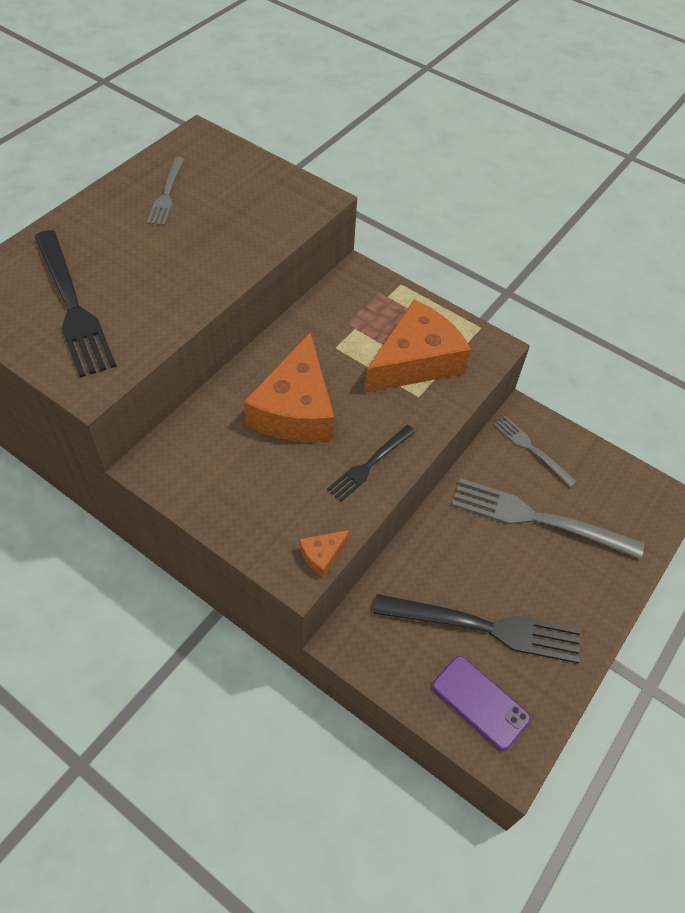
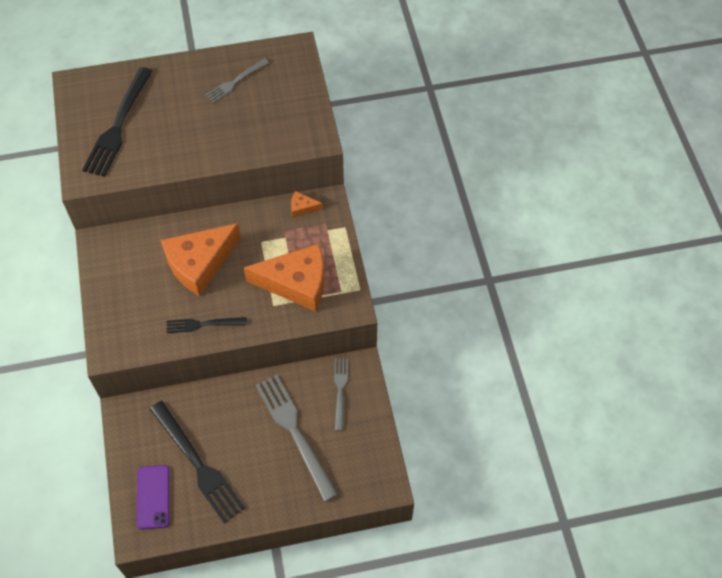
camera: 45 degrees right, 5 degrees up
(322, 555) = (128, 353): orange cheese -> orange cheese (302, 207)

